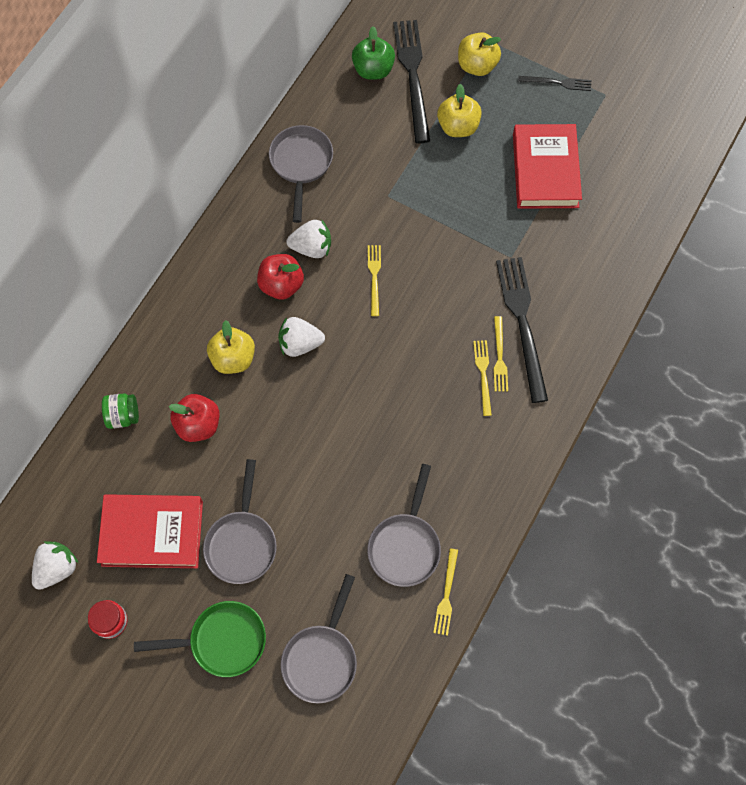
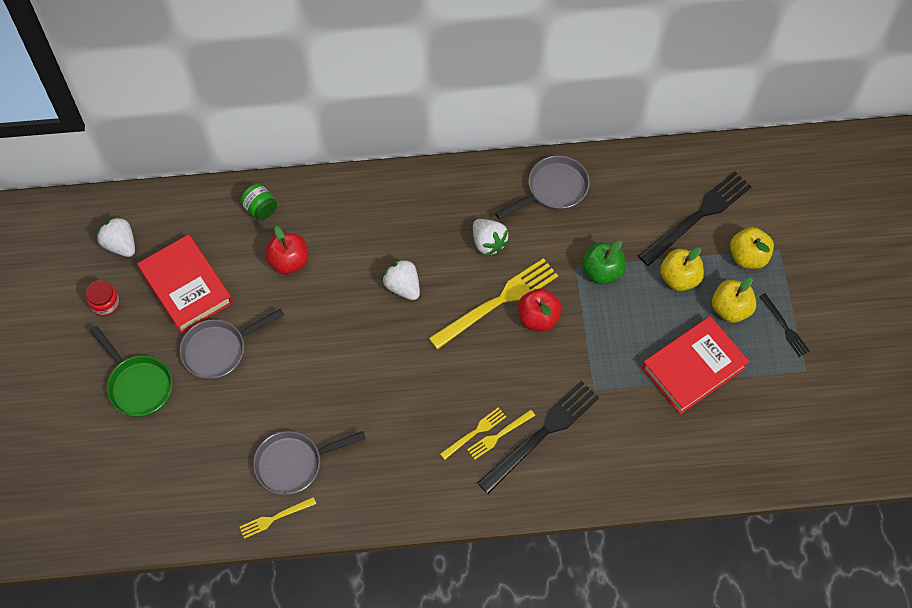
camera: 55 degrees right, 5 degrees down
(57, 568) = (120, 244): white strawberry -> white strawberry turned 135 degrees counterclockwise
(233, 358) = (357, 250): yellow apple -> yellow apple (730, 309)
(281, 285) = (441, 242): red apple -> red apple (538, 318)
(321, 658) = (169, 460): grey pan -> none
(373, 70) = (679, 185): green apple -> green apple (602, 271)
(374, 277) = (498, 302): yellow fork -> yellow fork, size x1.98

